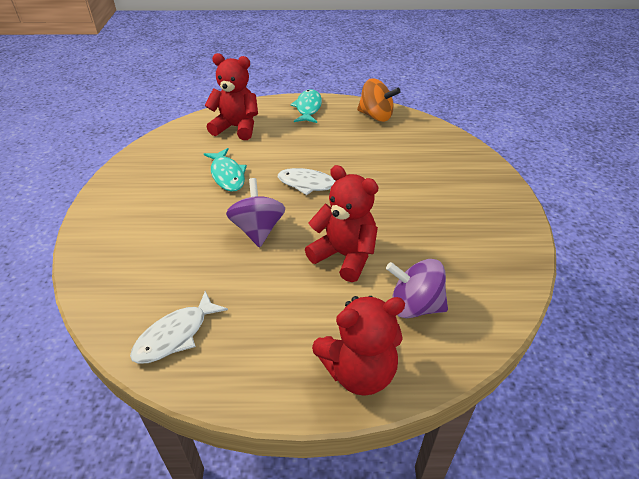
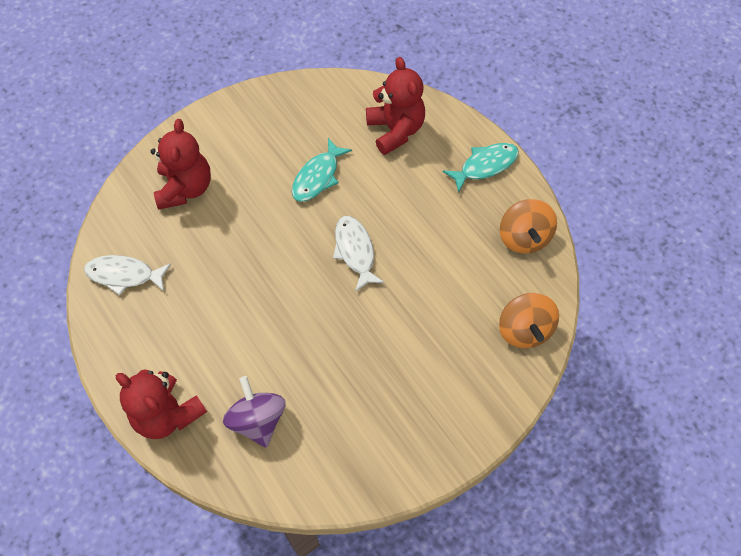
camera: 55 degrees right, 20 degrees up
(258, 230) = (264, 251): purple spinning top -> none
(344, 256) = (279, 335): red teddy bear -> red teddy bear (185, 188)
(443, 143) = (524, 329): none -> orange spinning top

